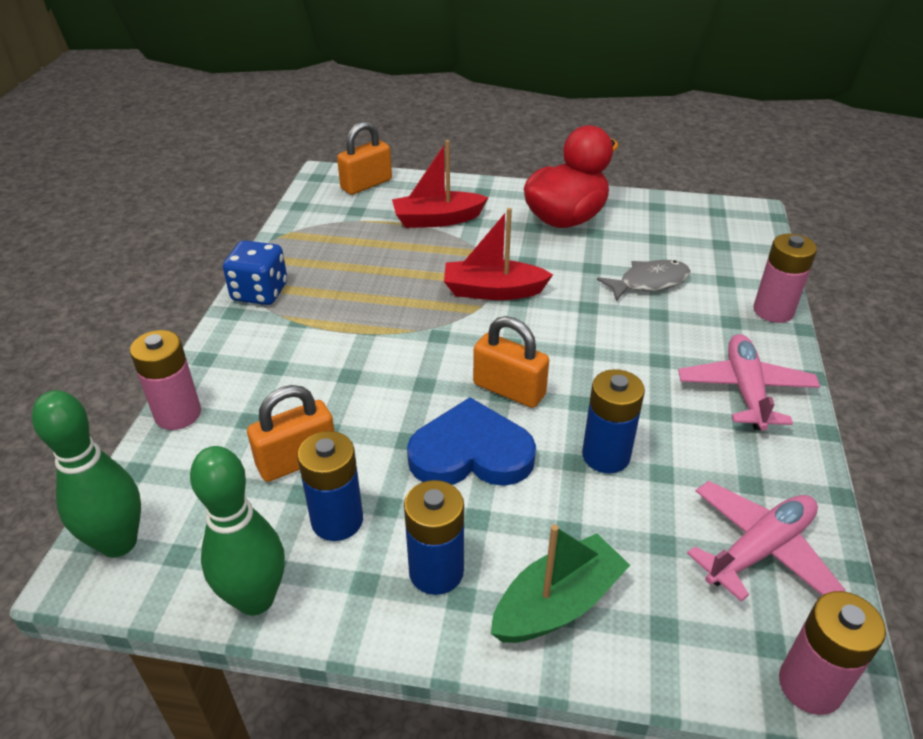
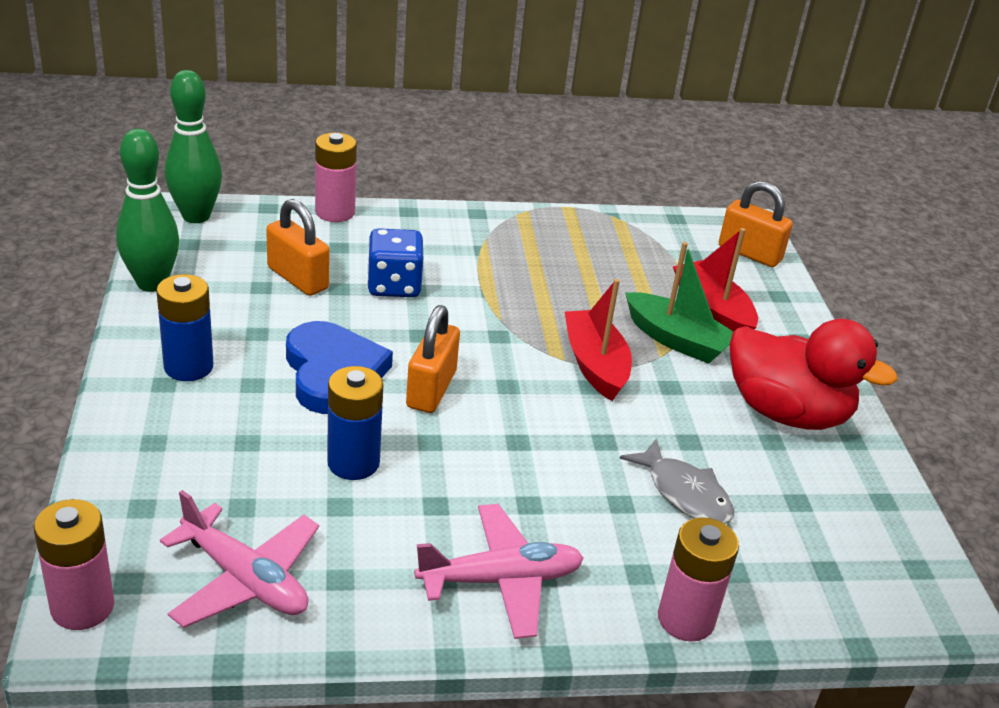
camera: 70 degrees right, 5 degrees down
(260, 292) = (514, 221): blue dice -> blue dice (394, 285)
(337, 520) = (235, 309): blue battery -> none
(557, 604) = (162, 438): green boat -> green boat (676, 340)

